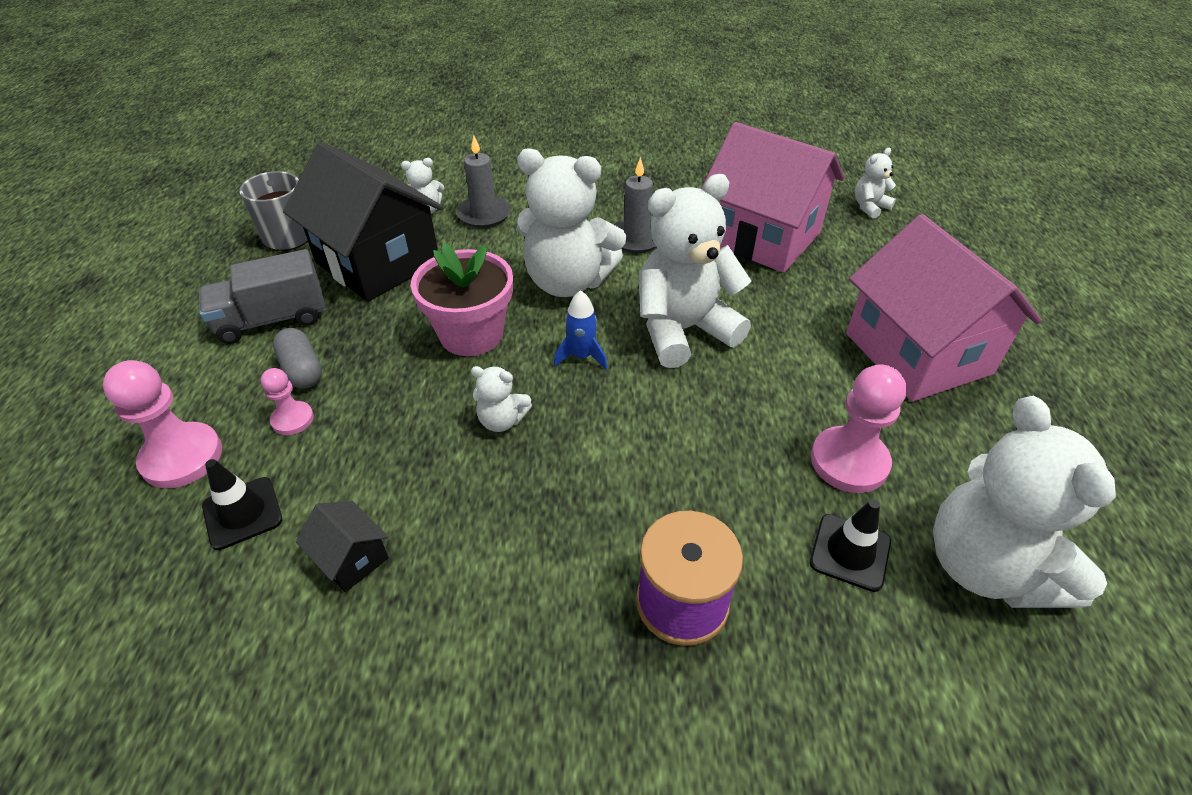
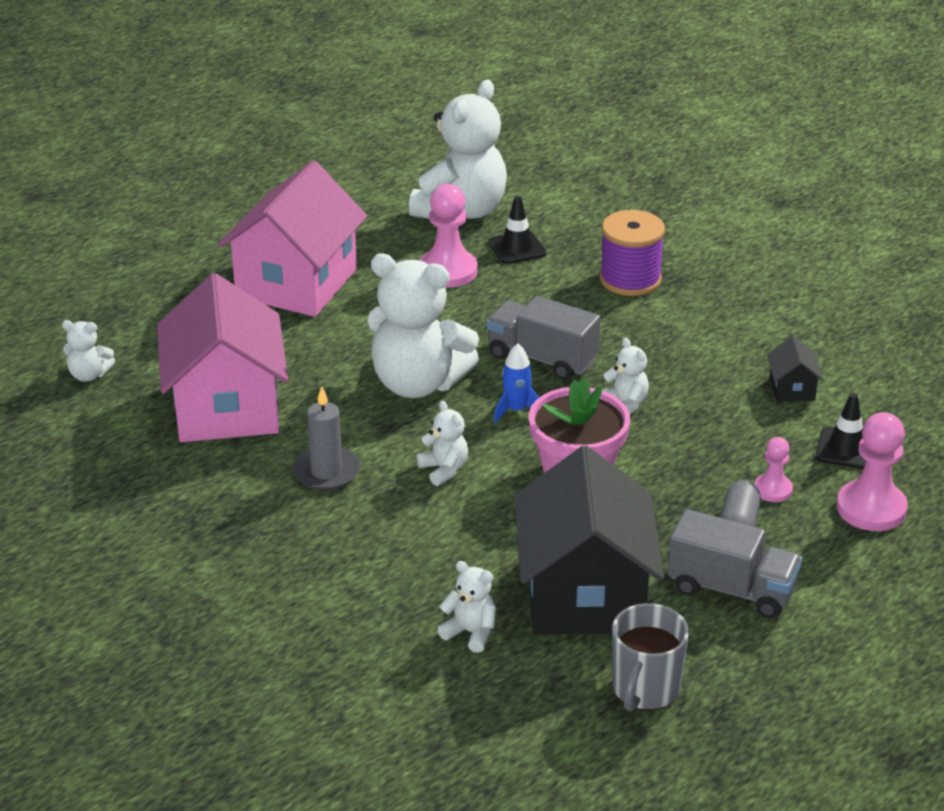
camera: 135 degrees left, 10 degrees down
(484, 214) = (421, 587): grey candle -> none
(568, 282) = (444, 470): white teddy bear -> white teddy bear, size x0.45
(628, 420) = (542, 358): none -> grey truck

